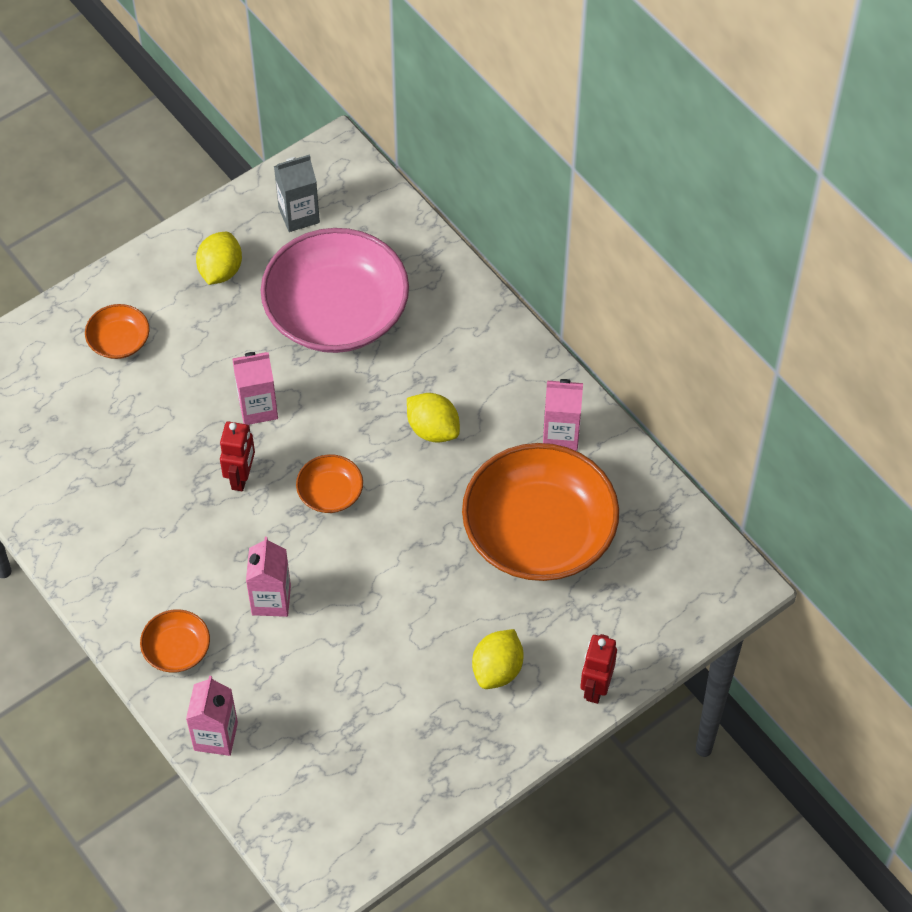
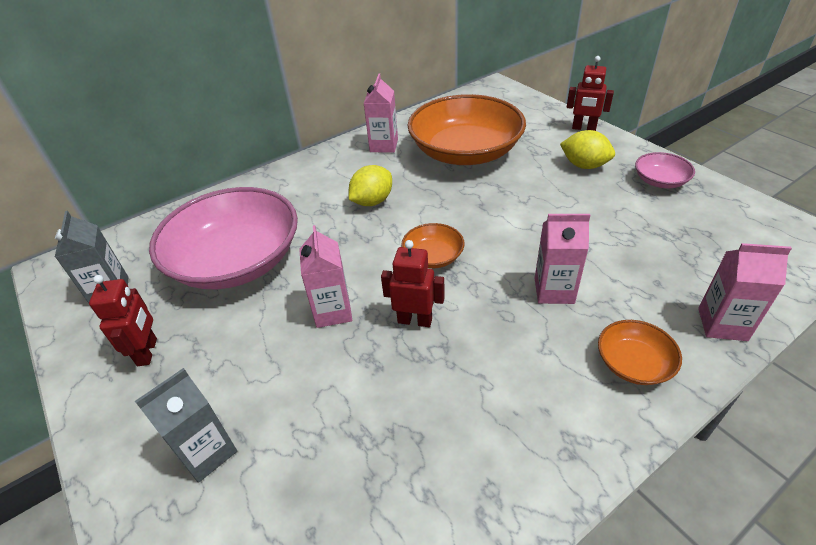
camera: 85 degrees left, 15 degrees down
(119, 341) = (207, 452): orange bowl -> grey carton
(220, 271) = (147, 352): yellow lemon -> red robot
(456, 750) = (660, 181): none -> pink bowl

